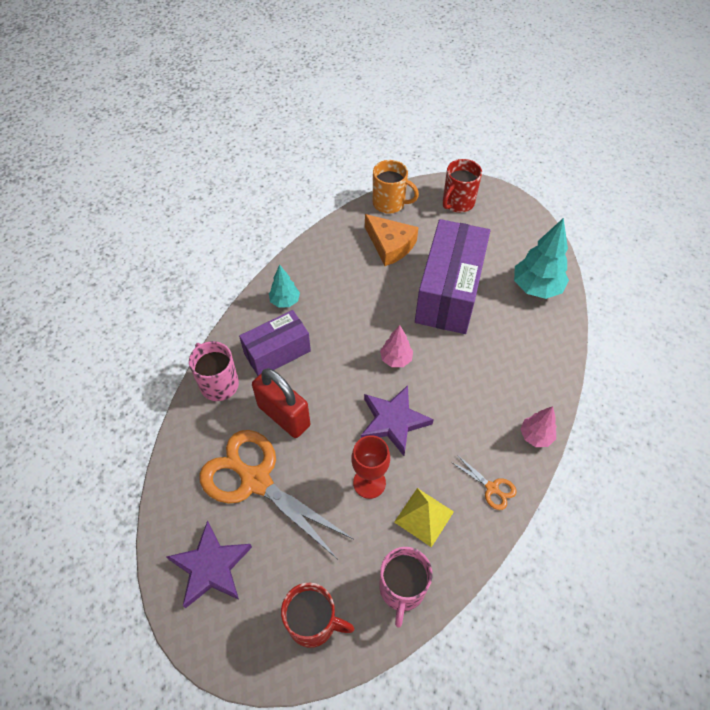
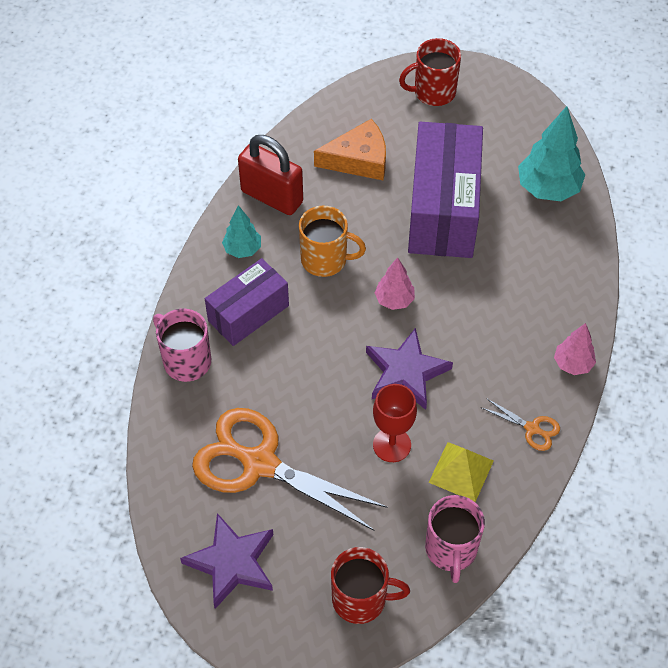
camera: 10 degrees left, 0 degrees up
(284, 416) = (274, 386): red padlock -> red padlock (272, 197)
(389, 203) = (347, 104): orange mug -> orange mug (325, 259)
(390, 245) = (358, 159): orange cheese -> orange cheese turned 45 degrees counterclockwise
(457, 203) = (433, 92): red mug -> red mug turned 45 degrees clockwise

